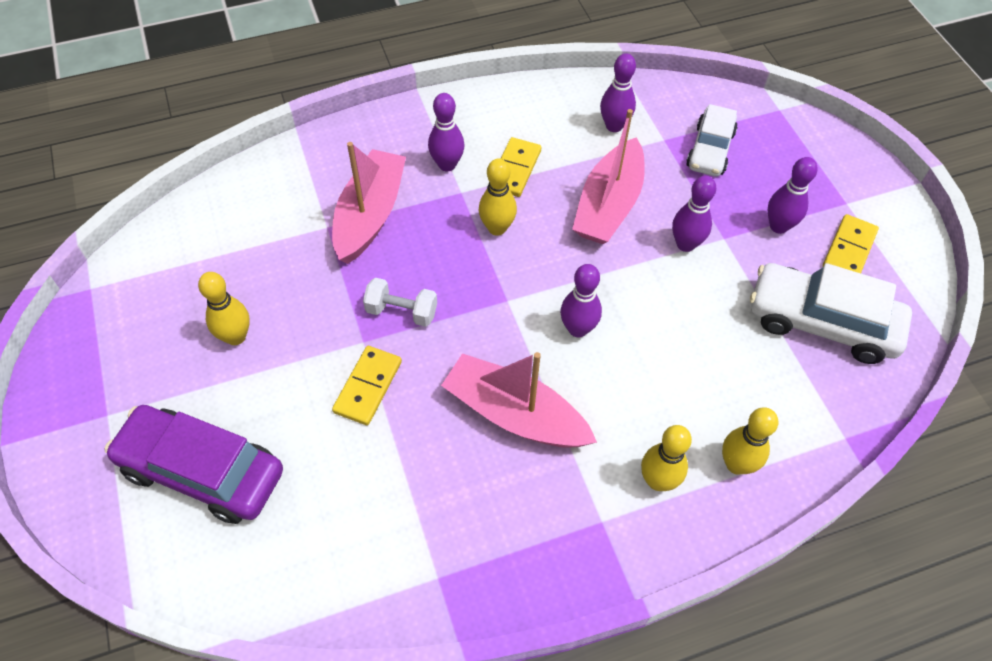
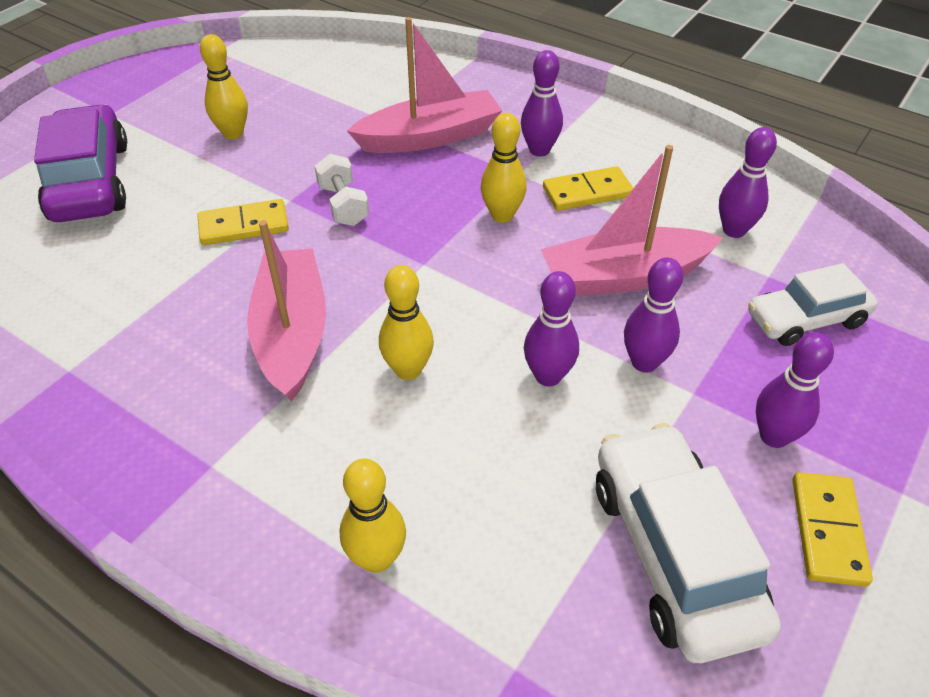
camera: 55 degrees right, 10 degrees down
(578, 329) = (438, 330): purple bowling pin -> purple bowling pin (548, 376)
(658, 481) = (297, 491): yellow bowling pin -> yellow bowling pin (408, 370)
(849, 249) = (828, 531): yellow domino -> yellow domino turned 75 degrees counterclockwise

